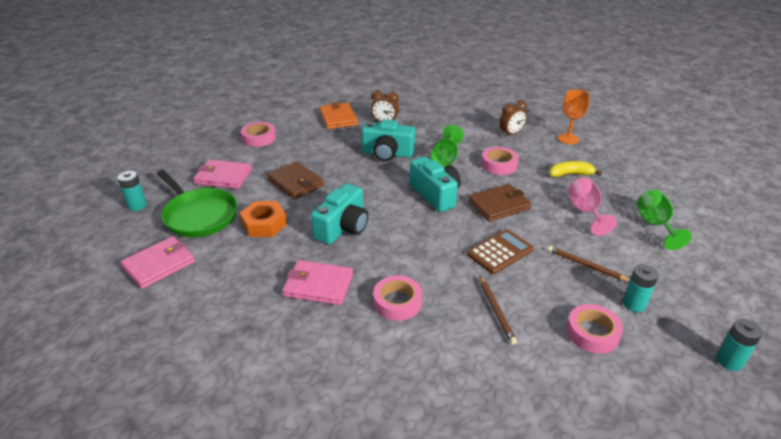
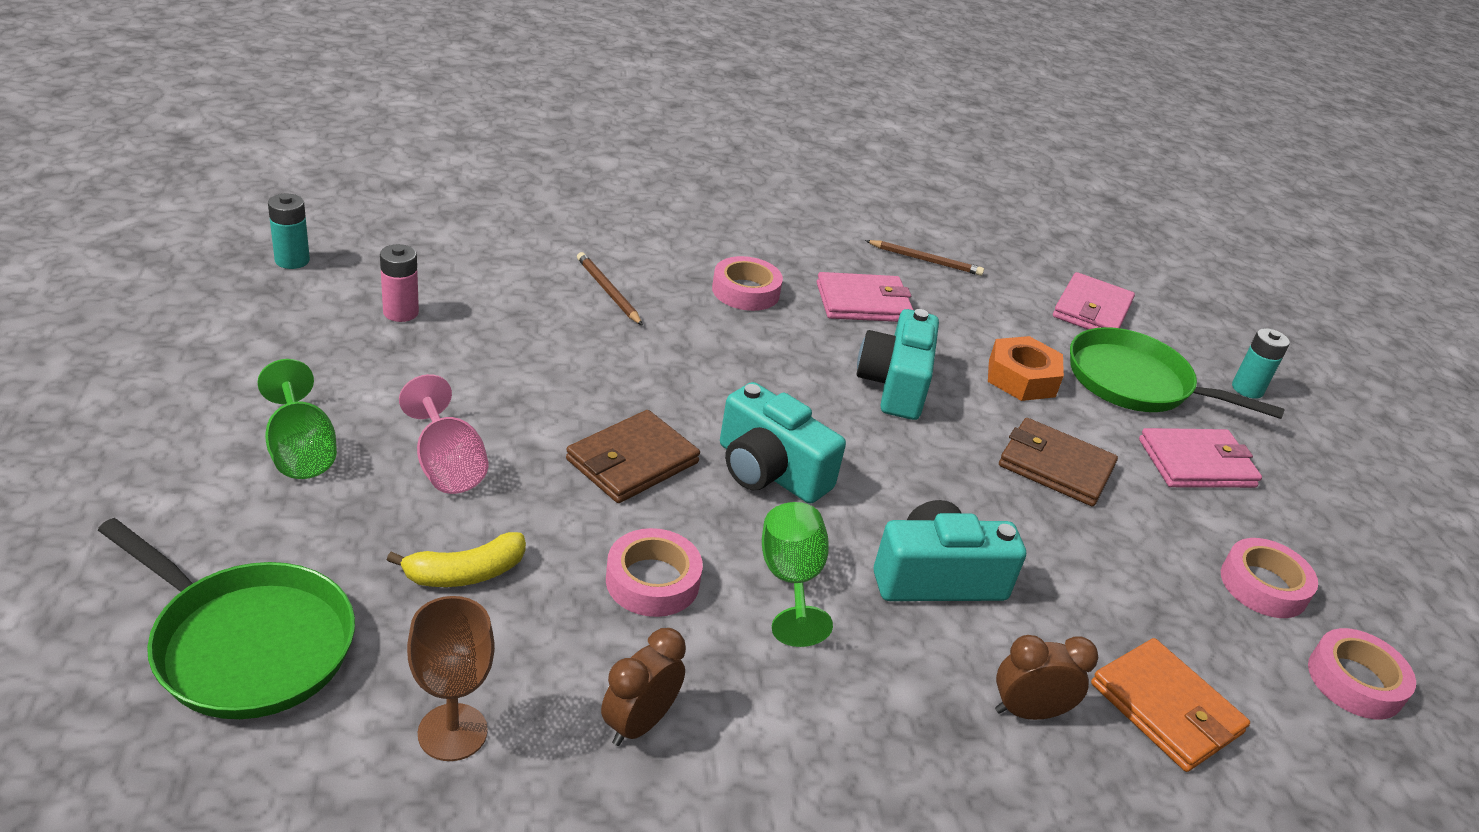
camera: 155 degrees right, 0 degrees up
(500, 252) = (615, 369): brown calculator -> none
(568, 139) = (452, 732): orange goblet -> brown goblet
(586, 266) = (466, 360): brown pencil -> brown pencil (925, 260)
(592, 333) = (473, 277): pink tape -> pink tape (1355, 681)
(634, 304) = (401, 312): turquoise battery -> pink battery
(641, 164) = (247, 644): none -> green pan

